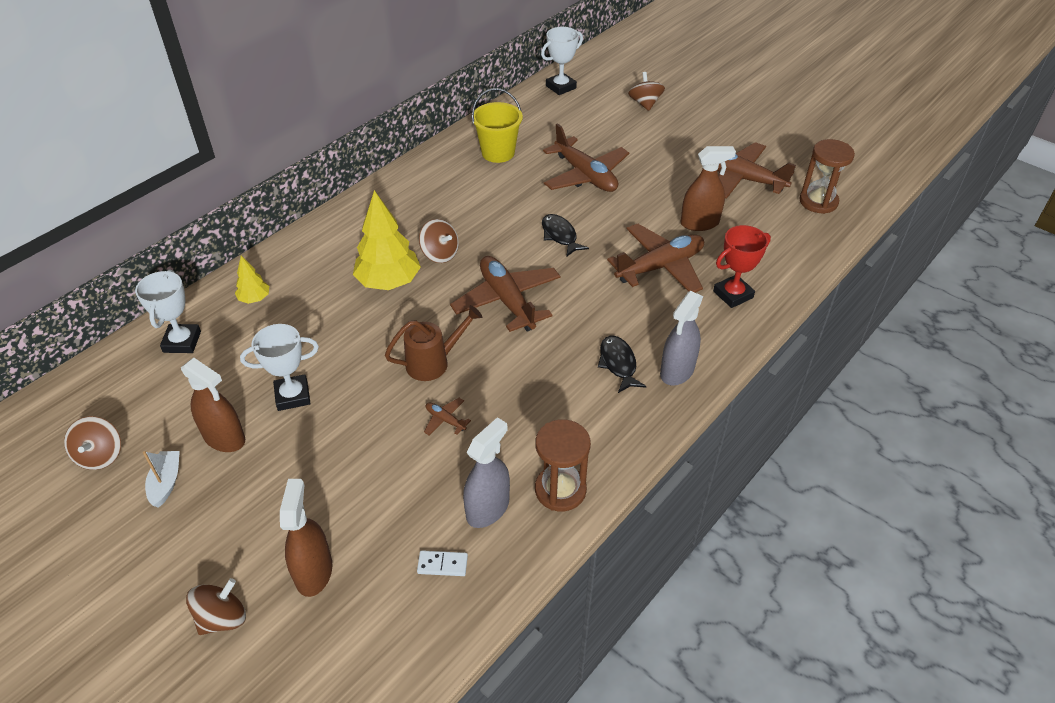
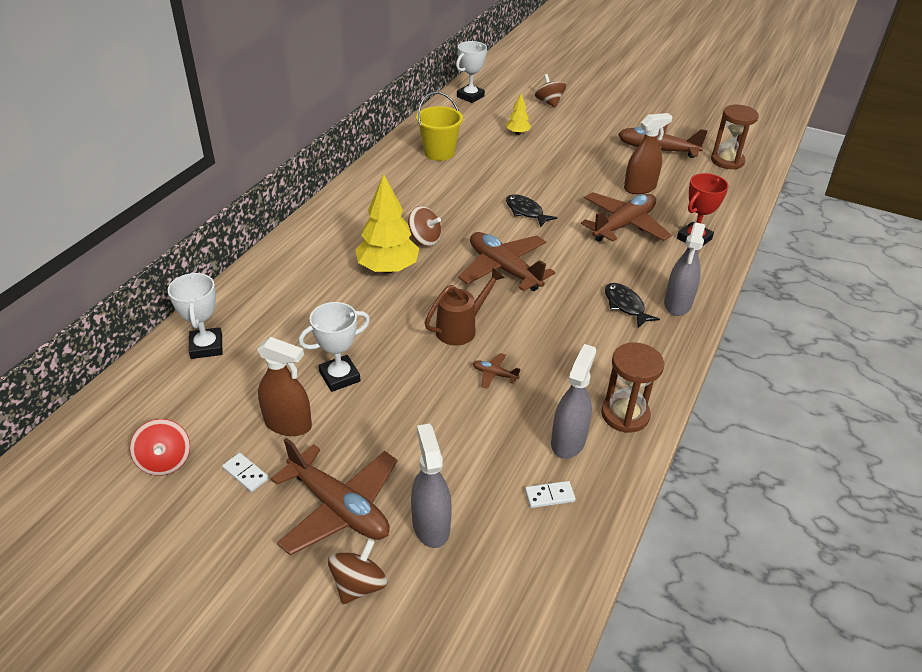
camera: 15 degrees left, 5 degrees down
(100, 455) = (165, 461): brown spinning top -> red spinning top
(166, 482) = (246, 473): white boat -> white domino
(255, 299) = (264, 299): yellow tree -> yellow tree (517, 133)
(314, 572) = (431, 525): brown spray bottle -> grey spray bottle
(585, 175) = (525, 162): brown plane -> brown plane (339, 507)

